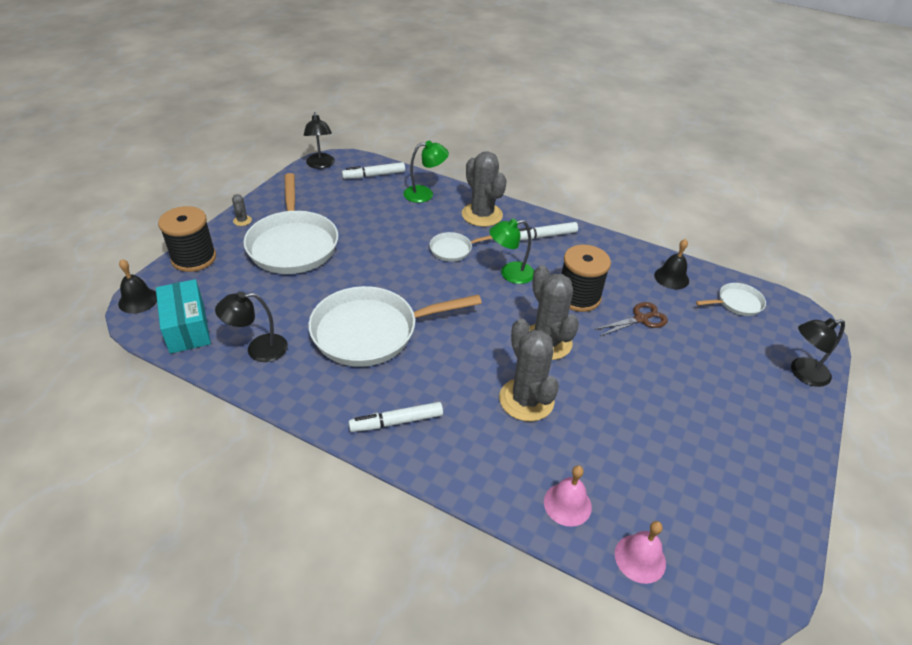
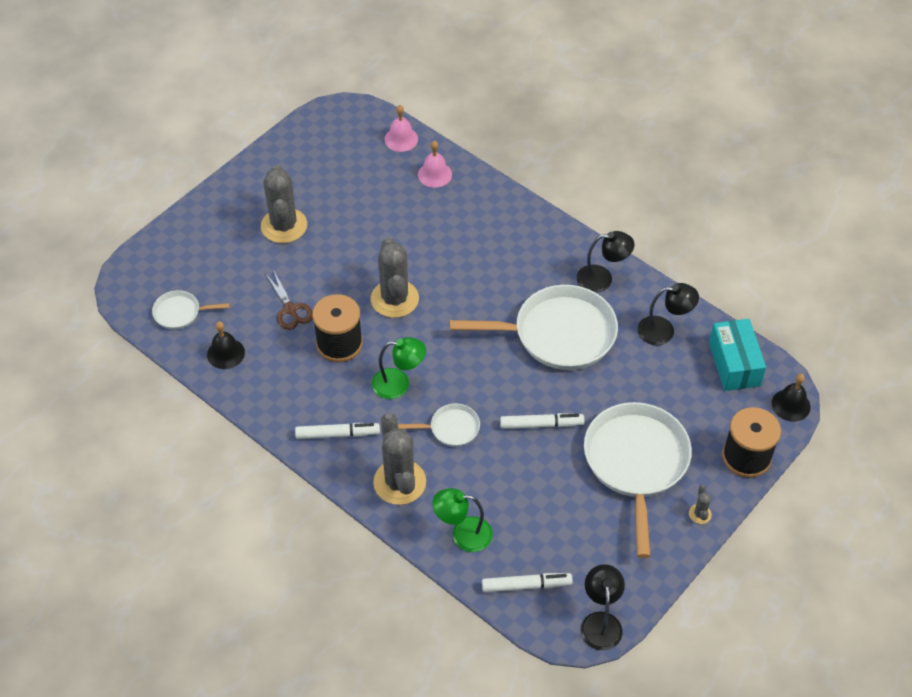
camera: 165 degrees left, 10 degrees up
(397, 422) = (546, 248): white marker -> white marker (541, 424)
(526, 400) = (435, 249): grey cactus -> grey cactus (284, 226)
(641, 319) = (290, 309): brown scissors -> brown scissors turned 105 degrees counterclockwise
(802, 373) = (180, 236): black lamp -> black lamp (602, 279)

